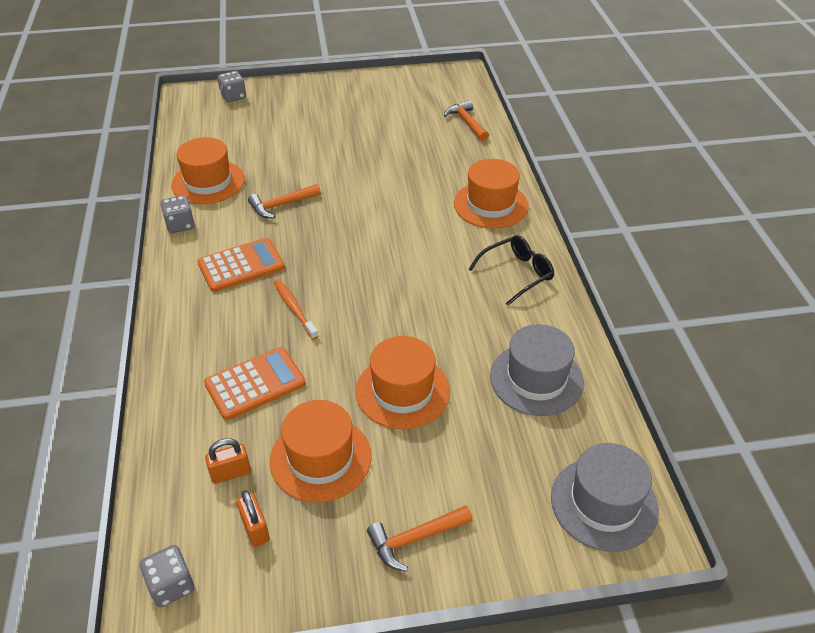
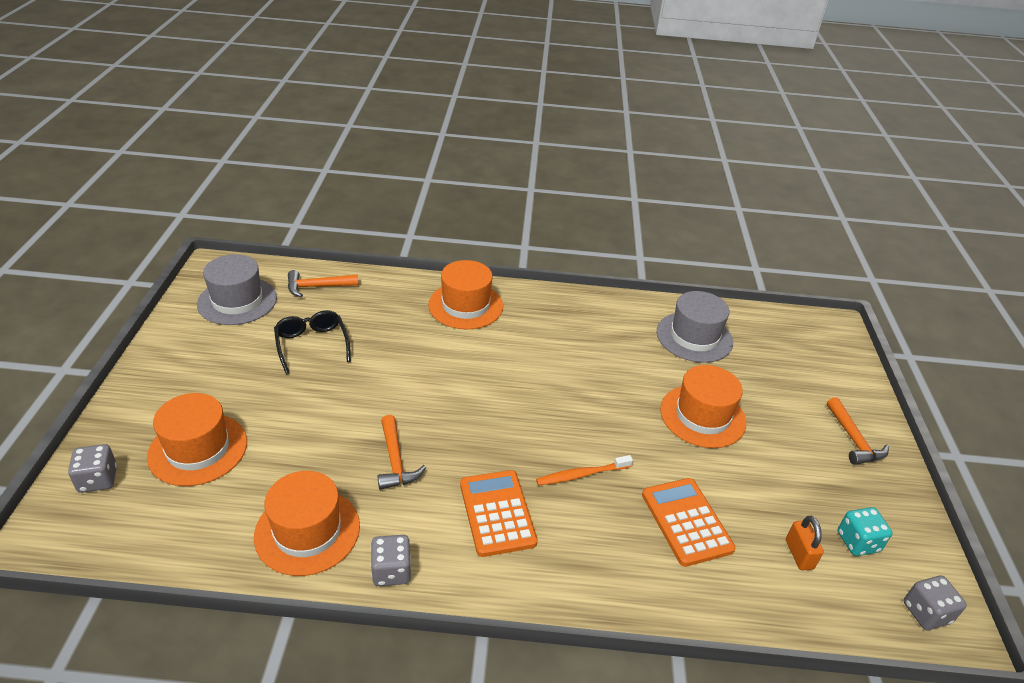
camera: 80 degrees left, 5 degrees down
(255, 528) = (858, 542): orange padlock -> turquoise dice
(320, 458) = (778, 484): orange hat -> orange hat (198, 449)
(517, 274) = (568, 315): black glasses -> black glasses (312, 344)
(604, 503) = (810, 337): grey hat -> grey hat (237, 301)

